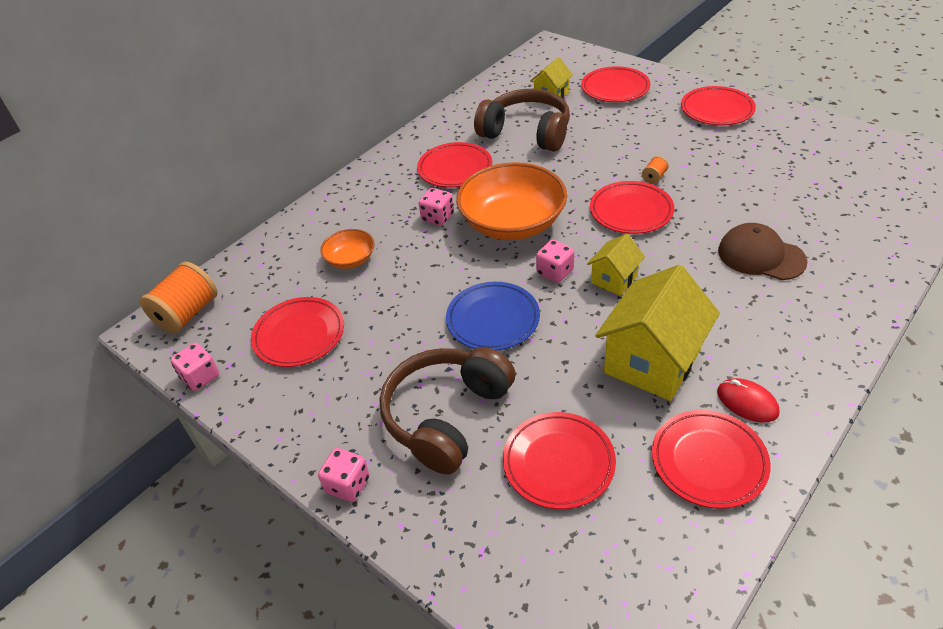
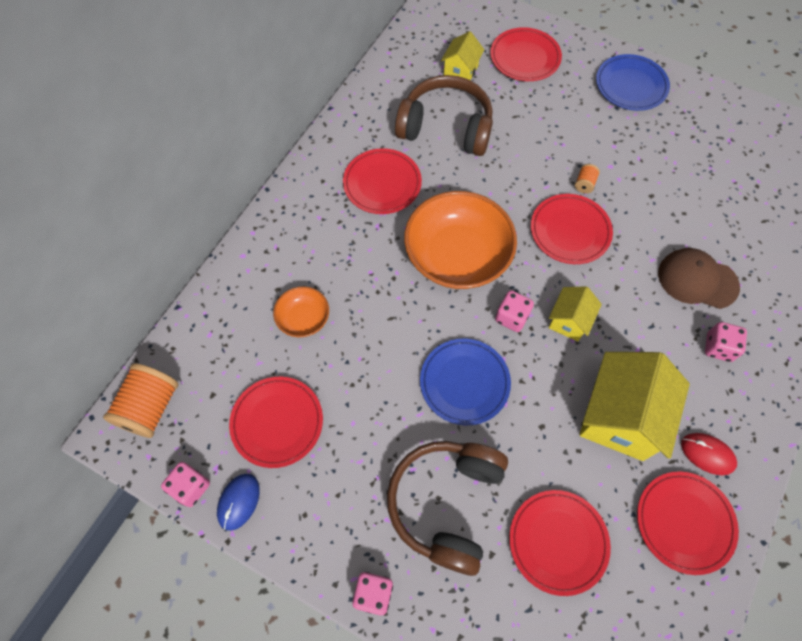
camera: 15 degrees left, 20 degrees up
(241, 393) = (238, 502): none -> blue mouse
(438, 218) = (380, 254): pink dice -> pink dice (718, 347)
(717, 110) = (631, 85): red plate -> blue plate

